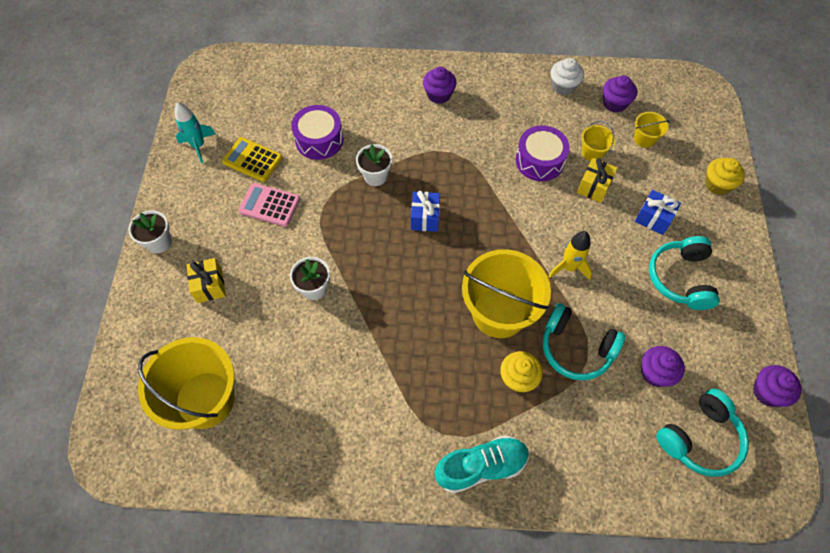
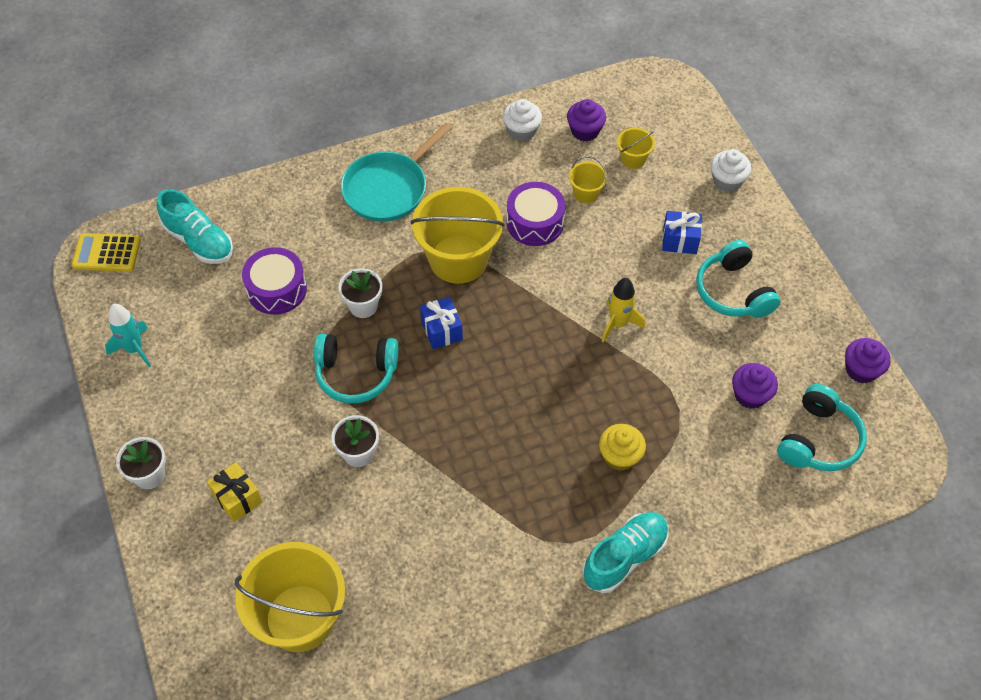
camera: 25 degrees left, 5 degrees down
(252, 160) = (209, 341): yellow calculator -> yellow calculator (106, 253)
(269, 205) = (258, 384): pink calculator -> none
(283, 85) = (199, 241): none -> turquoise shoe
(439, 95) = (388, 189): purple cupcake -> turquoise pan
(499, 312) = (569, 398): yellow bucket -> yellow bucket (458, 259)
(576, 348) = (663, 402): turquoise headphones -> turquoise headphones (356, 373)
(593, 187) = (604, 229): yellow gift -> none
(717, 184) = (727, 181): yellow cupcake -> white cupcake

